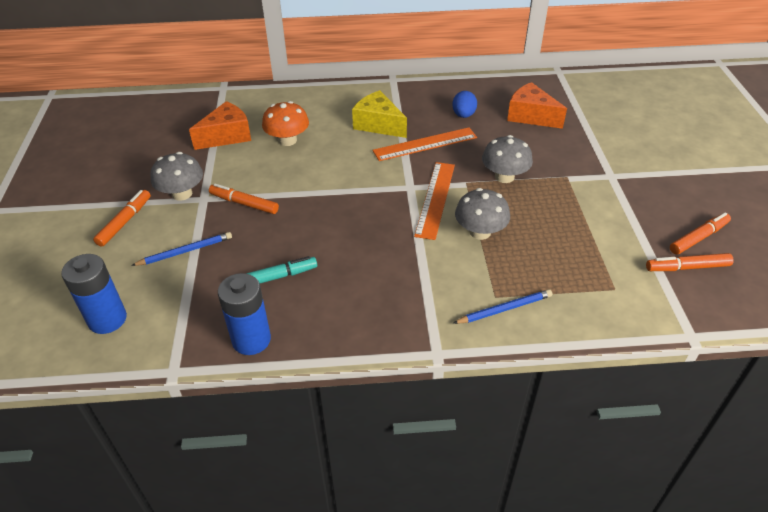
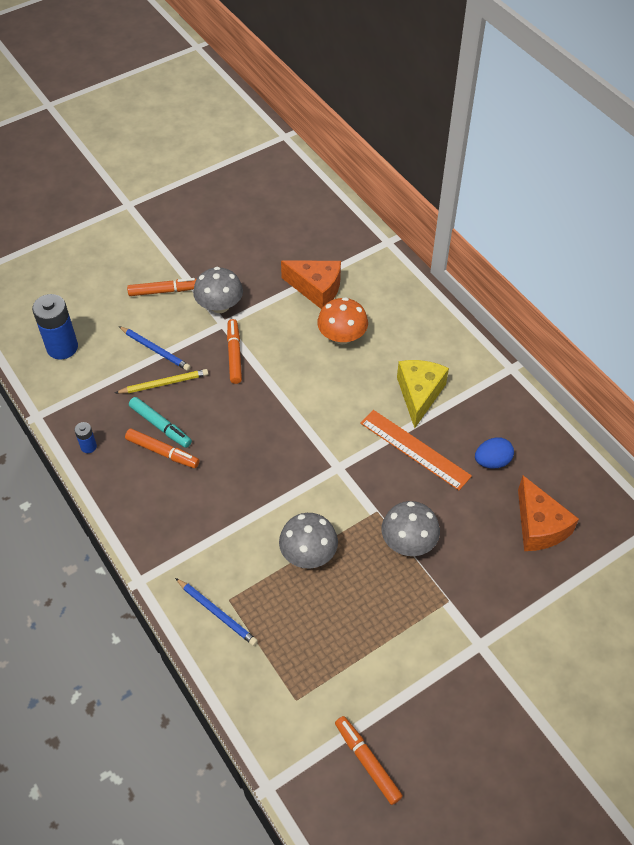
camera: 60 degrees right, 10 degrees up
(230, 259) = (164, 383): none -> yellow pencil
(251, 340) = (88, 446): blue battery -> blue battery, size x0.48
(435, 199) = (333, 496): orange ruler -> none
(530, 116) = (539, 526): orange cheese -> orange cheese turned 150 degrees clockwise
(698, 238) = (424, 763): orange marker -> orange marker (162, 452)

